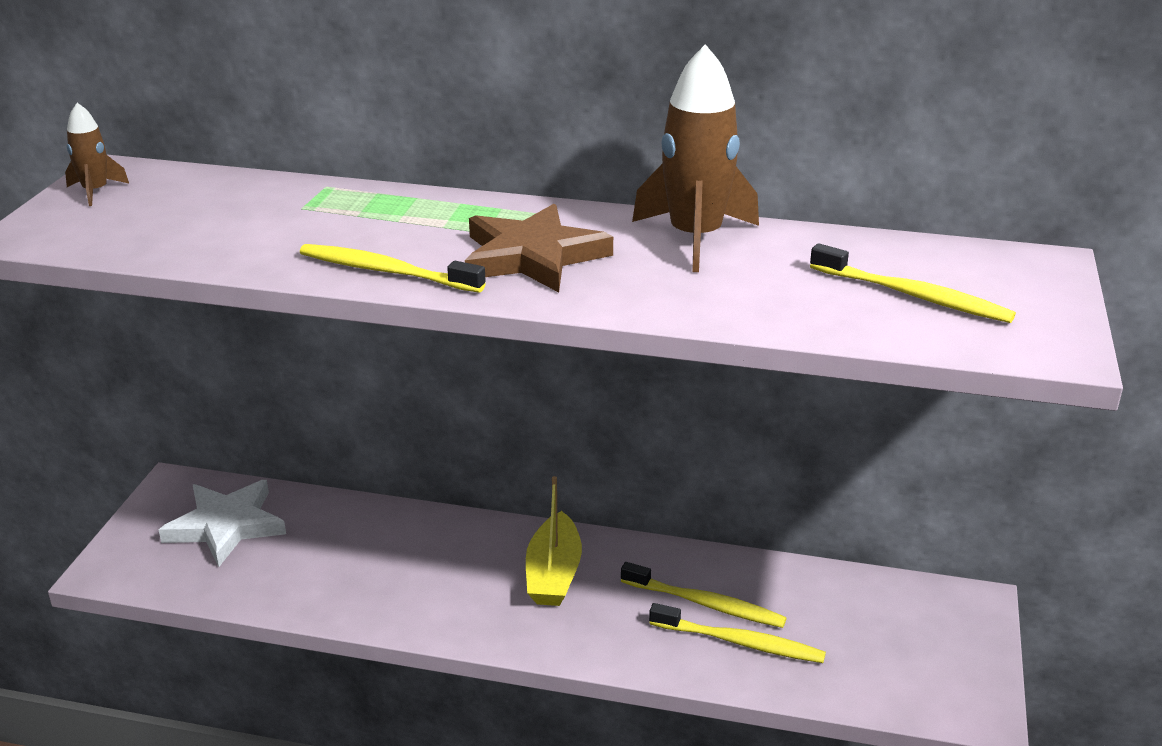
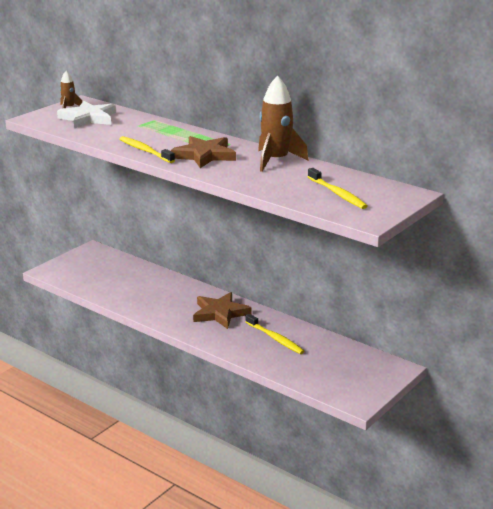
camera: 25 degrees right, 5 degrees down
(226, 526) = (102, 267): white star -> white star (88, 118)
(553, 574) = (220, 313): yellow boat -> brown star
(739, 642) = (277, 354): yellow toothbrush -> none

